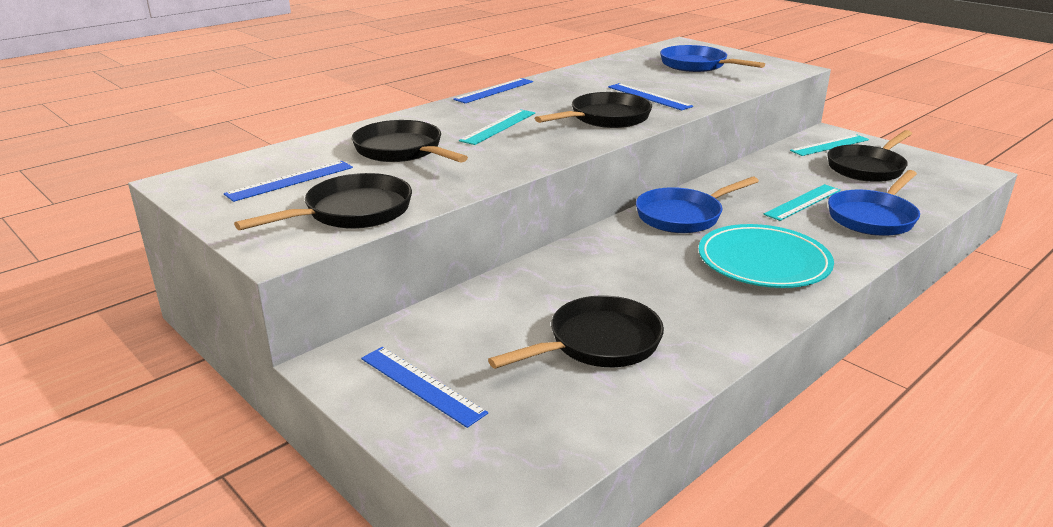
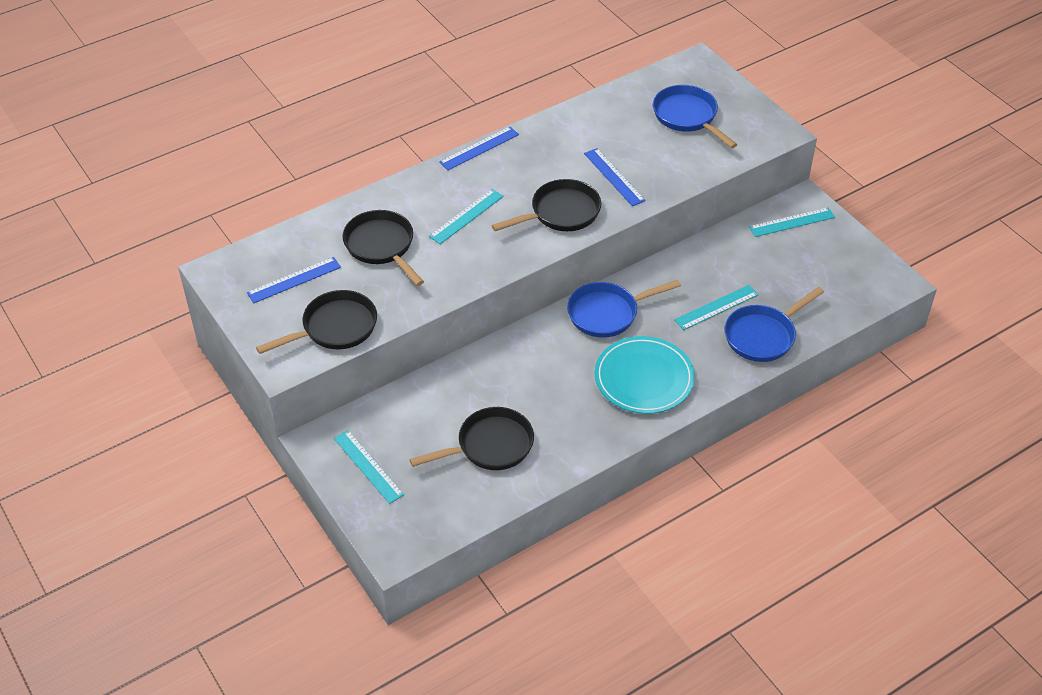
camera: 10 degrees right, 20 degrees up
(422, 385) = (368, 466): blue ruler -> turquoise ruler
(867, 168) = (803, 264): black pan -> none

